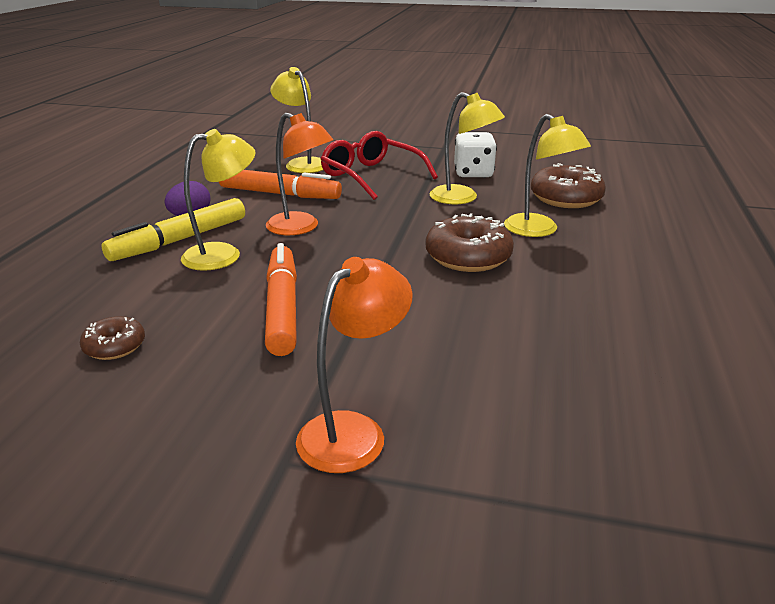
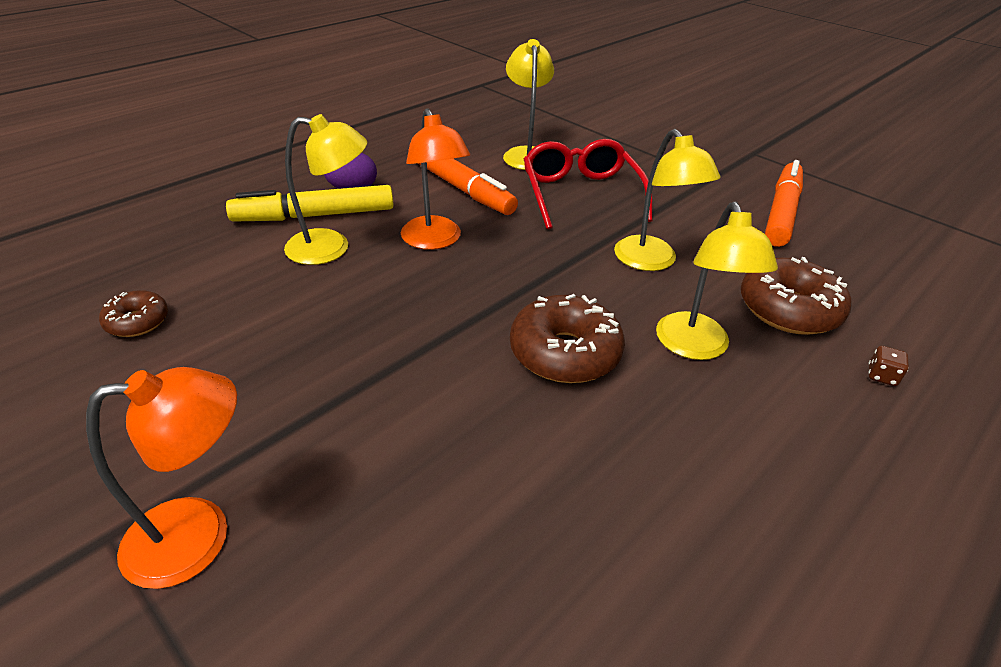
camera: 30 degrees right, 10 degrees up
(282, 308) = (309, 339): orange marker -> orange marker (781, 212)
(473, 173) = (705, 228): white dice -> none
(644, 213) = (881, 376): none -> brown dice

